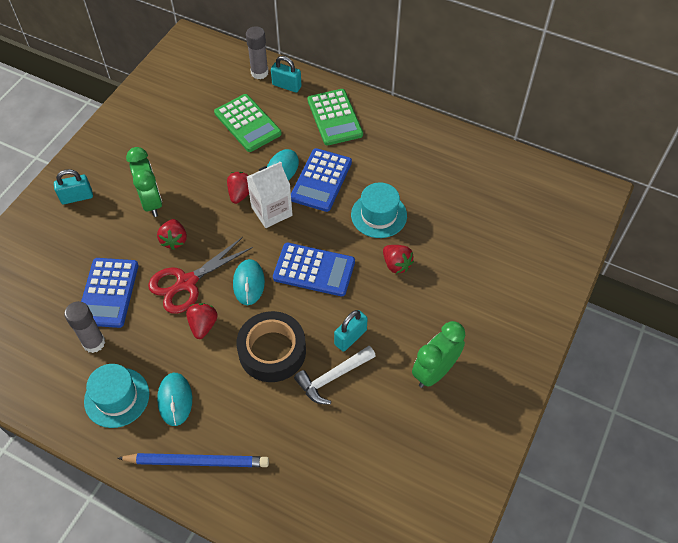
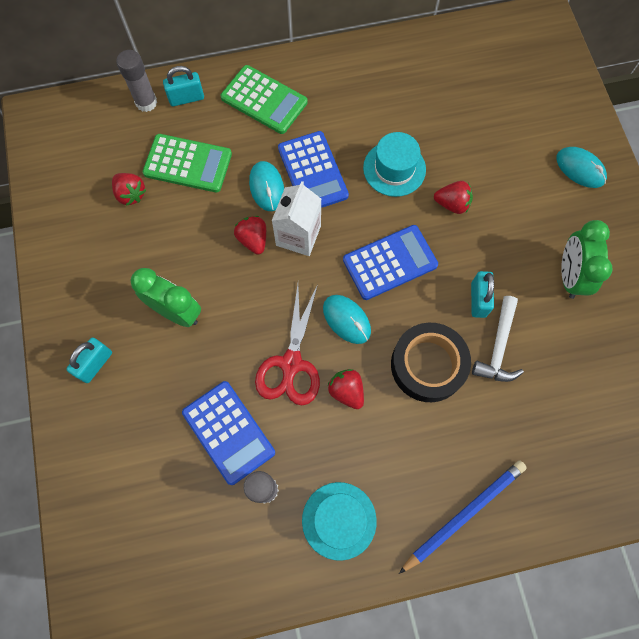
camera: 40 degrees left, 15 degrees up
(174, 240) = (237, 332): red strawberry -> red strawberry (131, 194)
(175, 400) = (391, 478): turquoise mouse -> turquoise mouse (580, 169)

